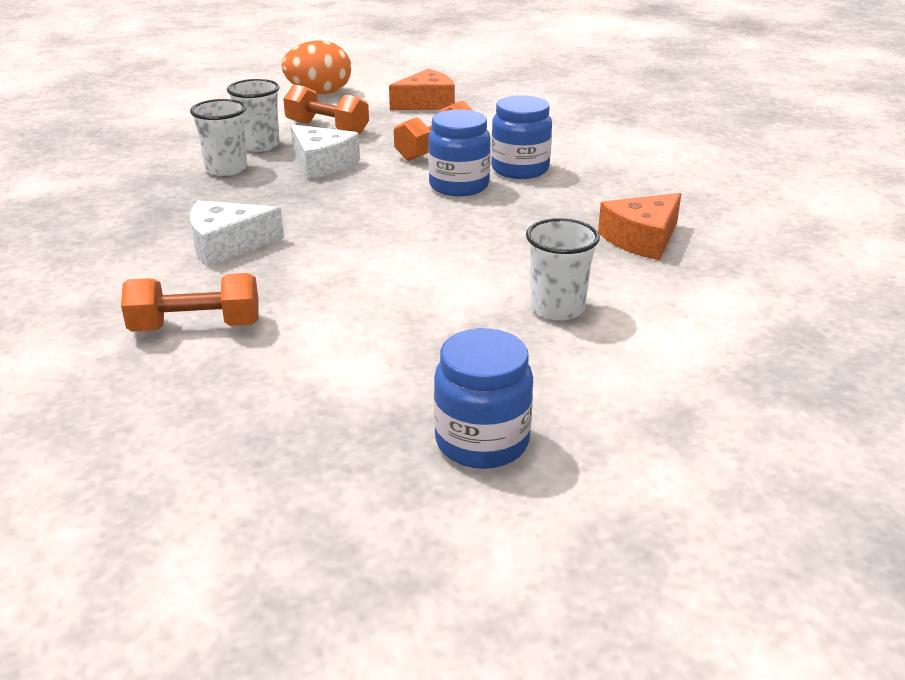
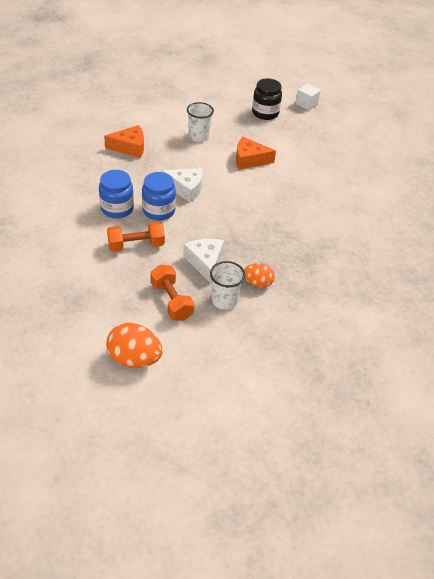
camera: 150 degrees left, 15 degrees up
(196, 327) = (322, 182): orange dumbbell -> none
(226, 169) = (257, 283): white cup -> orange egg
(227, 245) = (289, 220): white cheese -> white cheese (186, 189)
(388, 545) = (306, 104): none -> white cube
(427, 103) = (83, 301): orange cheese -> orange cheese (249, 160)
(482, 442) = (265, 113): blue jar -> black jar

